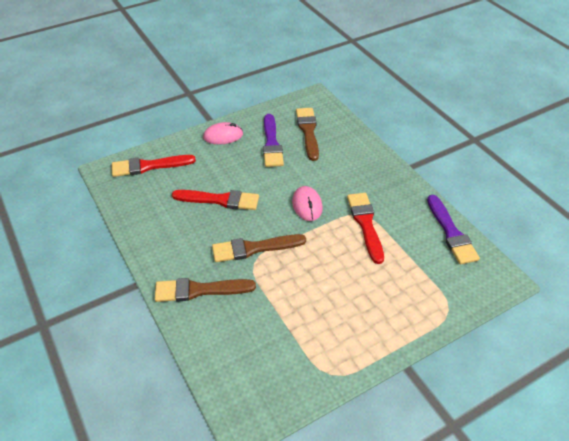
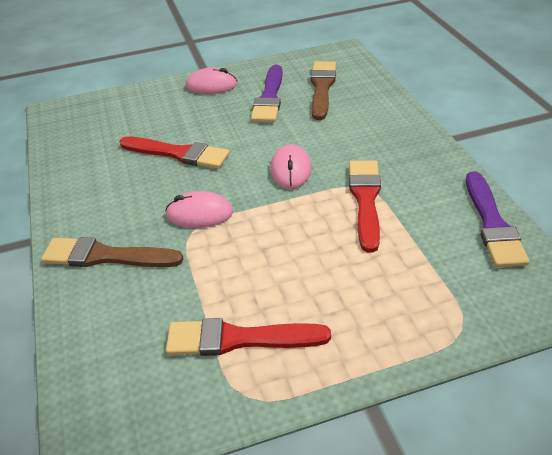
camera: 15 degrees right, 5 degrees down
(149, 166) = (108, 110): red brush -> red brush (239, 339)
(254, 248) = (199, 214): brown brush -> pink mouse

